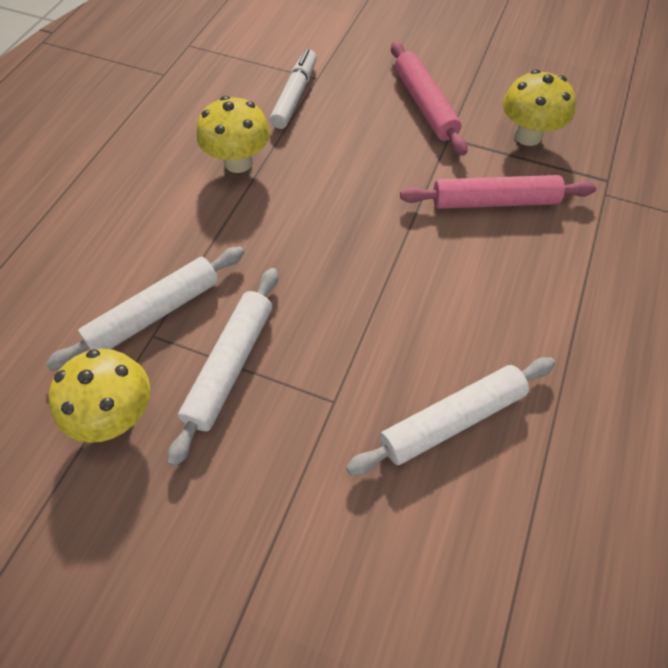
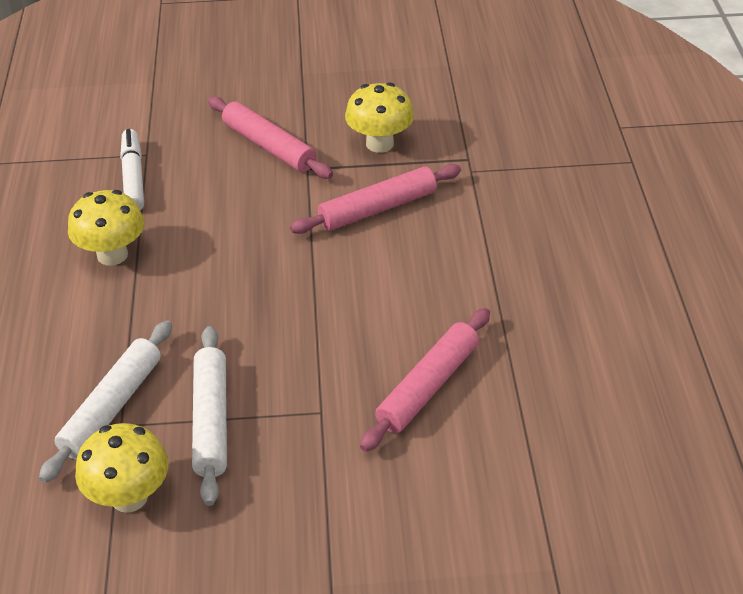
camera: 25 degrees left, 15 degrees down
(452, 420) = (427, 387): white rolling pin -> pink rolling pin

